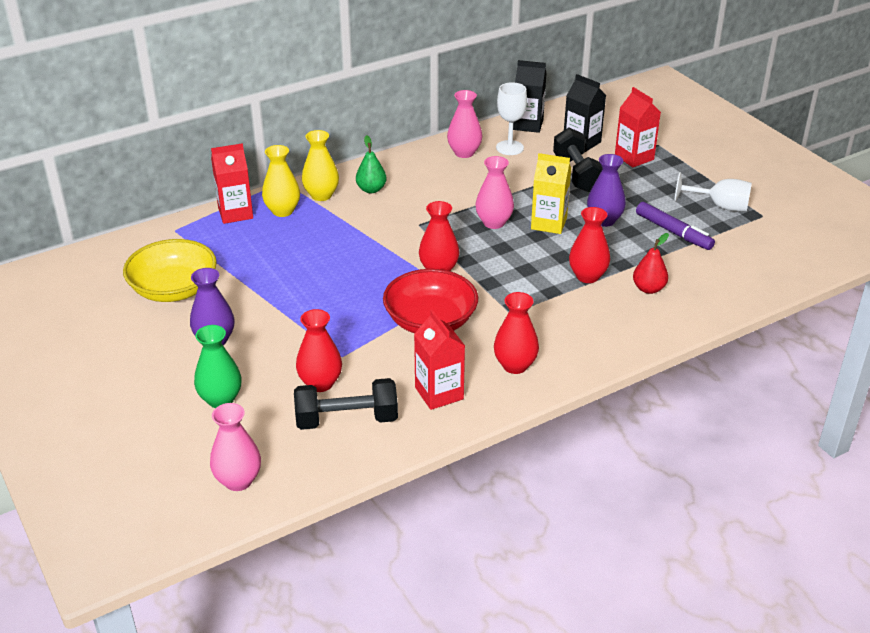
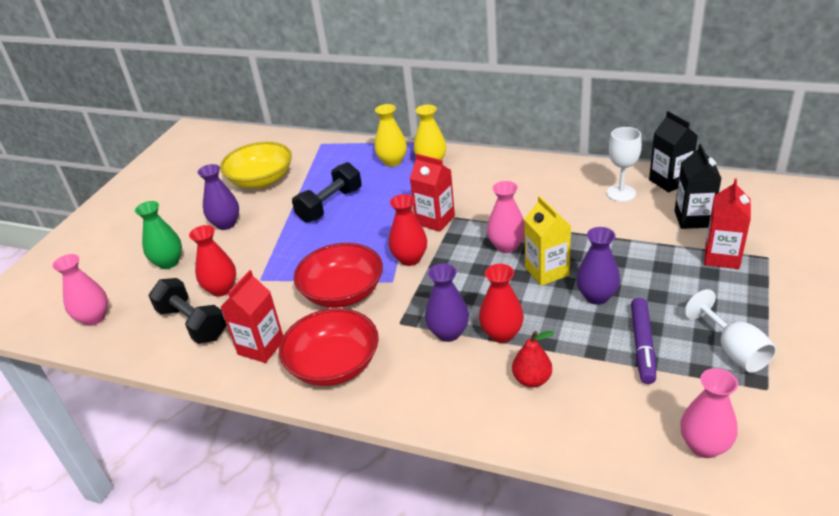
camera: 55 degrees right, 0 degrees up
(235, 213) = (366, 149): red carton -> red carton (435, 220)
(371, 189) = (467, 175): green pear -> none
(464, 153) = (578, 180): pink vase -> pink vase (704, 446)
(515, 365) = (334, 365): red vase -> red bowl
(554, 297) = (448, 333): none -> purple vase
(577, 174) = (641, 244): black dumbbell -> black dumbbell (330, 205)

